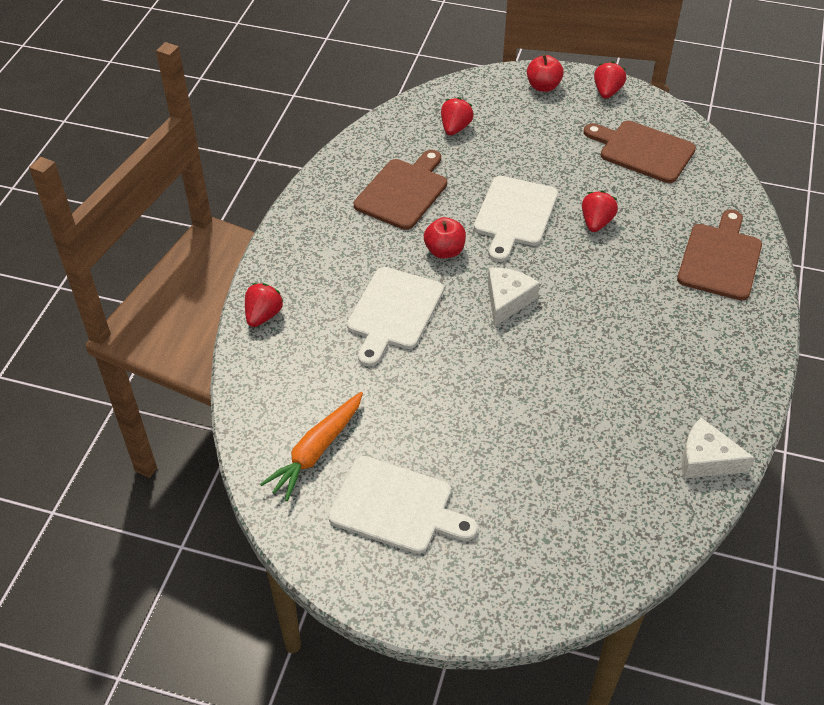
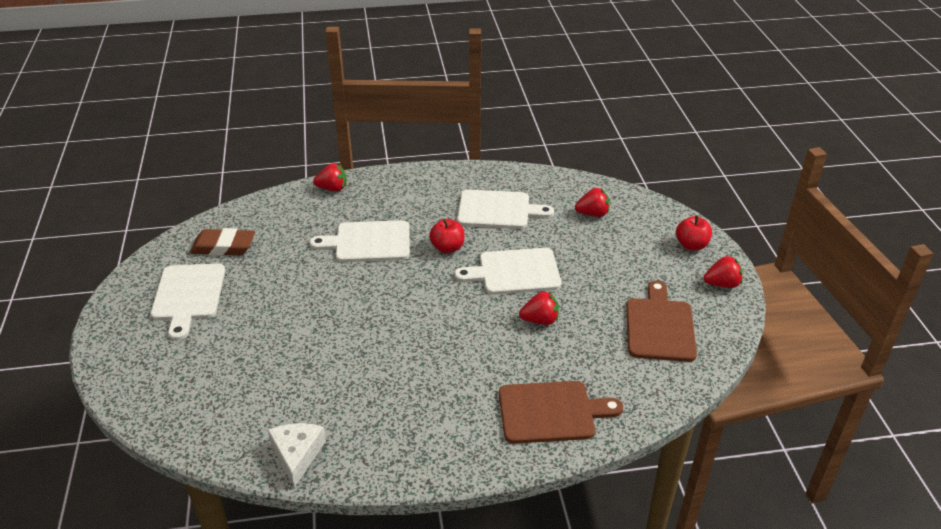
camera: 65 degrees right, 10 degrees down
(316, 451) = (223, 247): orange carrot -> brown eraser
(403, 191) = (498, 210): brown cutting board -> white cutting board
(507, 300) = (415, 294): white cheese -> none

